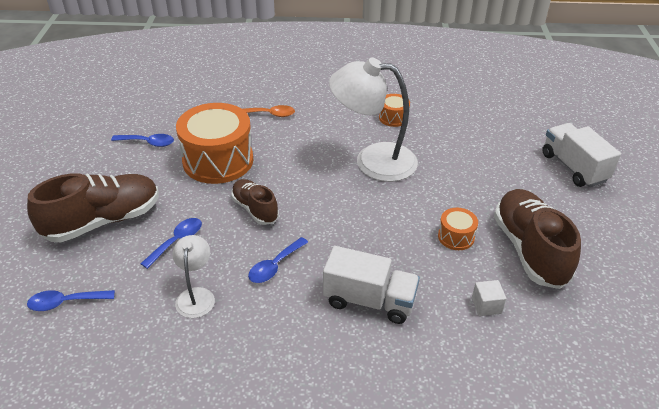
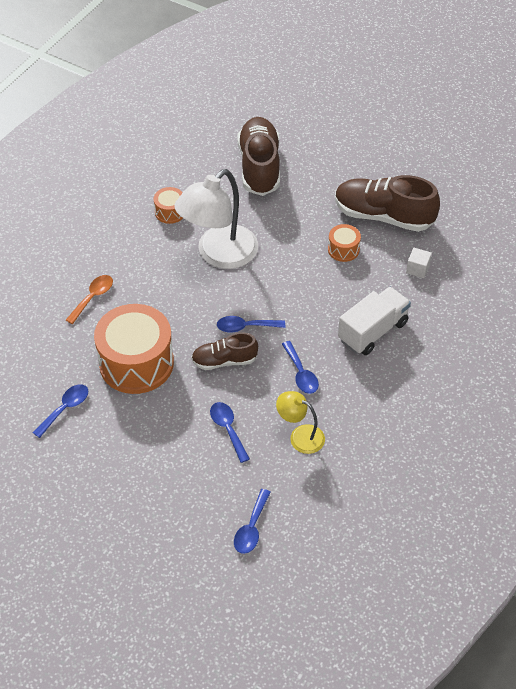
camera: 60 degrees left, 10 degrees up
(103, 221) = (163, 476): brown shoe -> brown shoe (259, 167)
(196, 295) = (300, 436): white lamp -> yellow lamp
(304, 207) = (245, 327): none -> blue spoon
(573, 167) = (318, 139): white truck -> none

